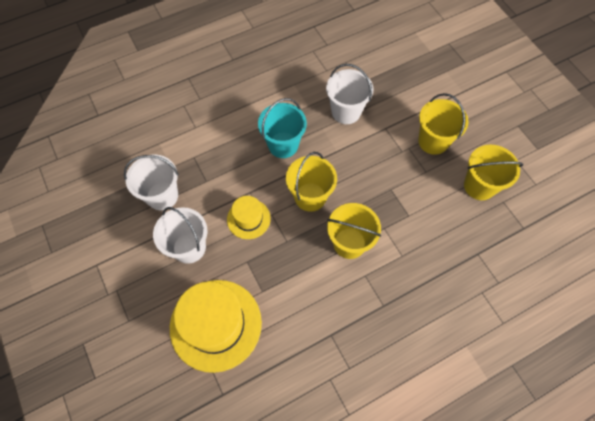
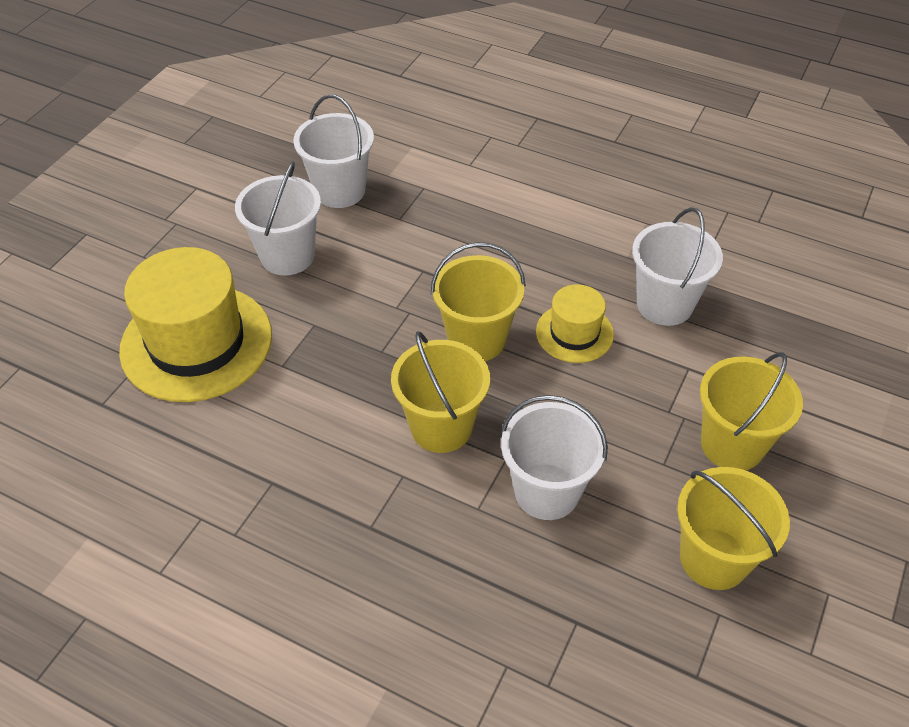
camera: 55 degrees right, 15 degrees down
(248, 219) = (380, 291): yellow hat -> yellow hat (574, 333)
(283, 145) = (532, 264): turquoise bucket -> none
(411, 223) = (547, 491): none -> white bucket

